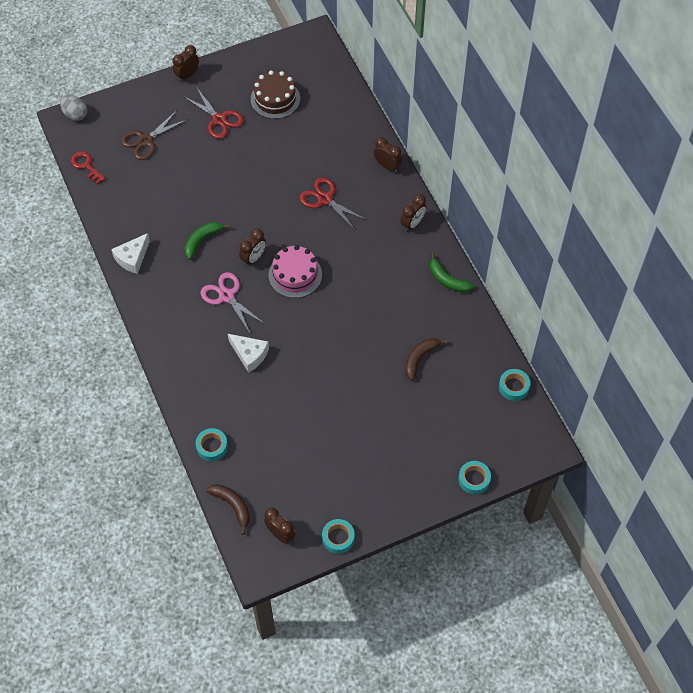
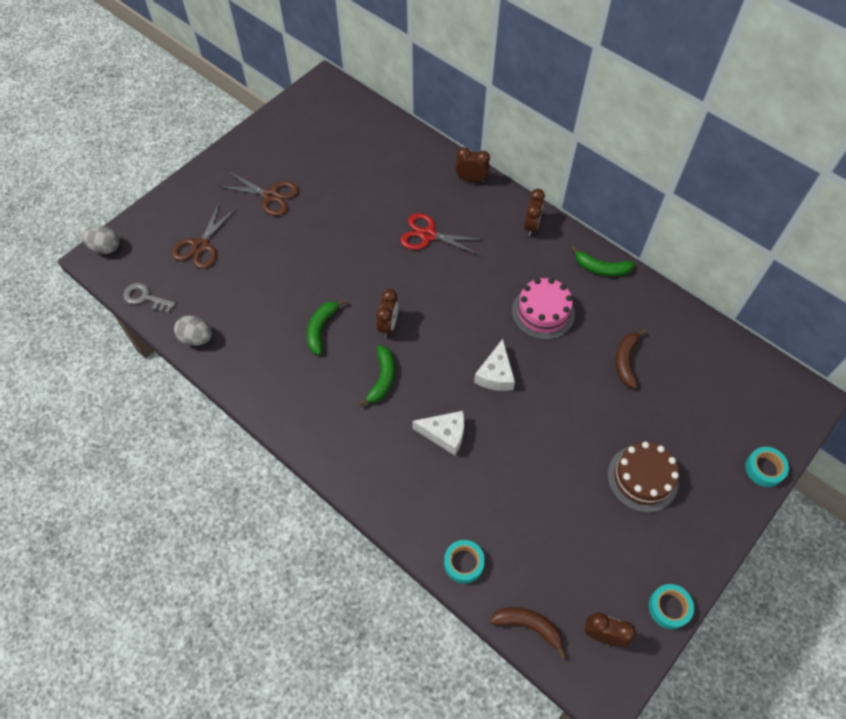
camera: 25 degrees left, 0 degrees up
(86, 166) = (145, 298): red key -> grey key
(108, 211) = (196, 338): none -> grey egg
(132, 258) = (252, 379): white cheese -> white cheese (495, 374)
(187, 75) = (211, 164): brown clock -> none
(219, 120) = (270, 196): red scissors -> brown scissors
(227, 296) = (382, 378): pink scissors -> green banana
(275, 99) = (319, 155): brown cake -> brown cake (642, 478)
(295, 275) = (443, 325): pink cake -> pink cake (543, 312)
(513, 387) = (736, 351): turquoise tape -> none

